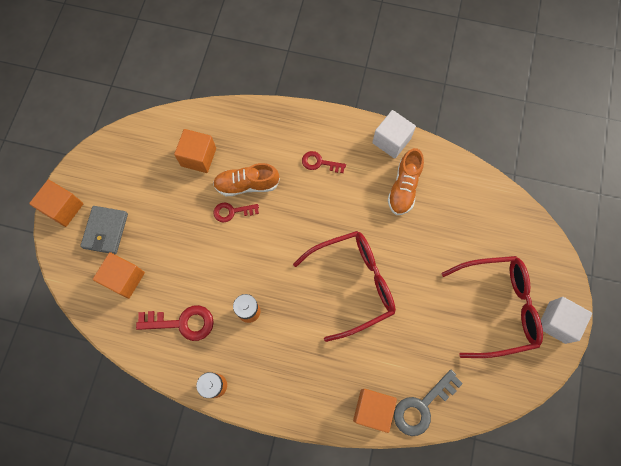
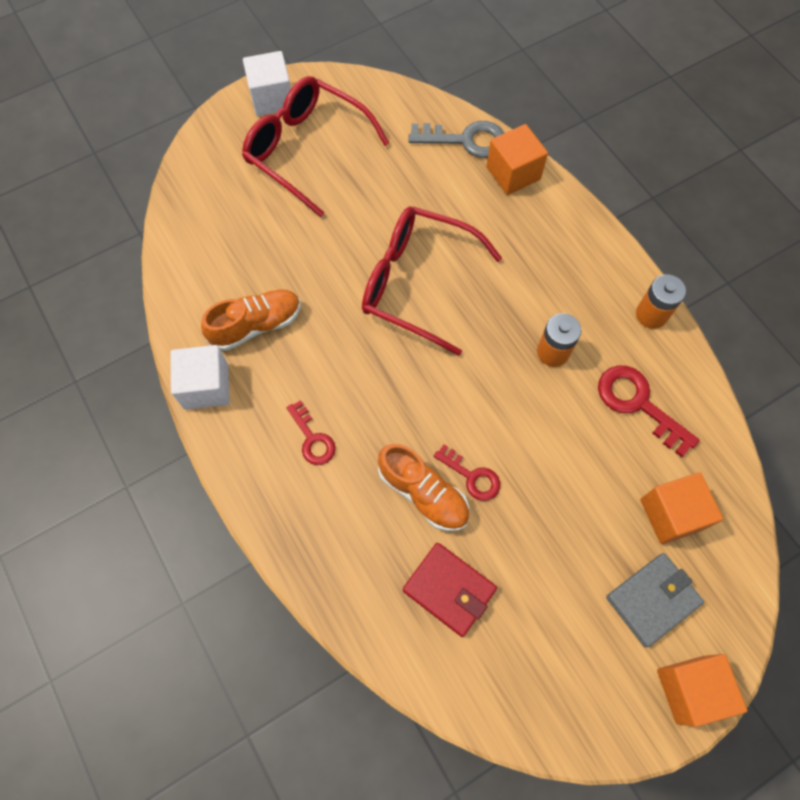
camera: 135 degrees left, 5 degrees down
(198, 157) = (449, 589): orange cube -> red wallet

